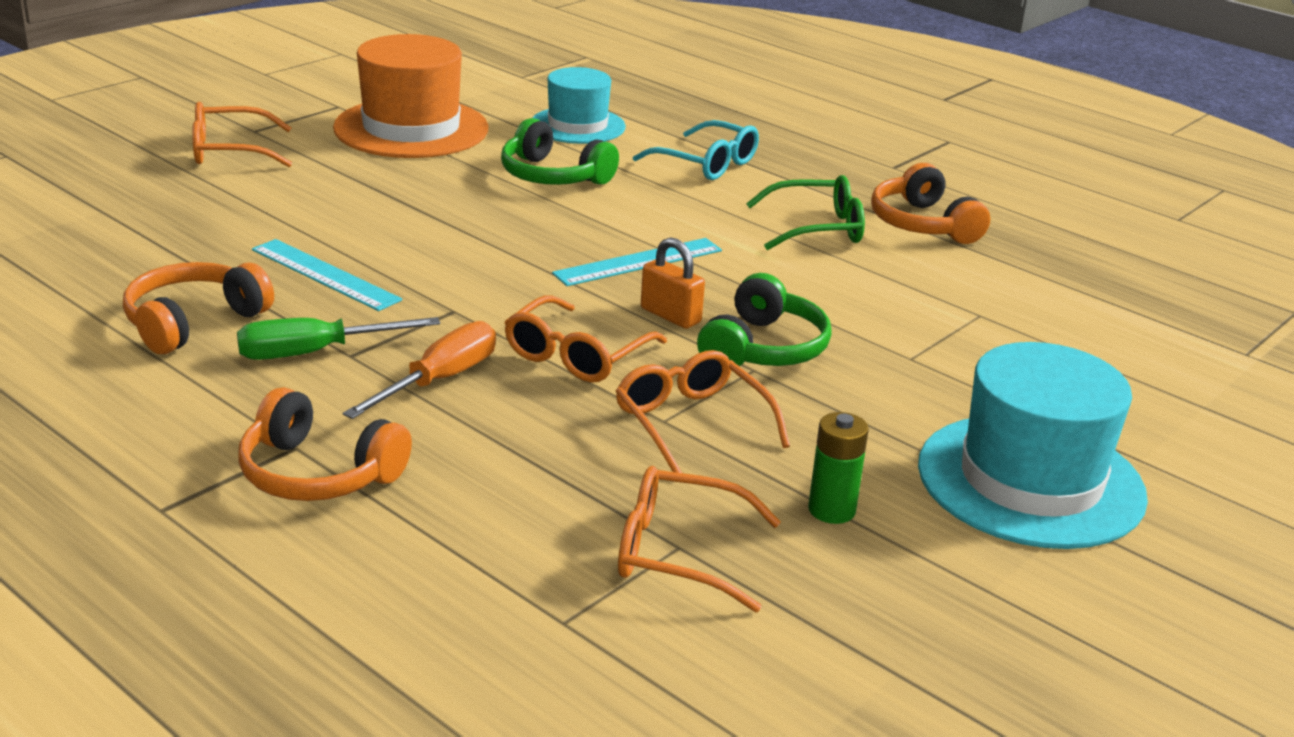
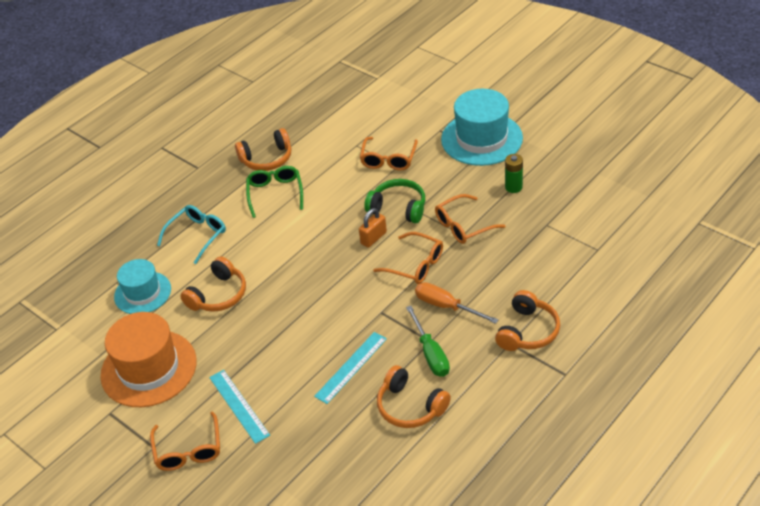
camera: 85 degrees left, 15 degrees up
(553, 176) = (218, 295): green headphones -> orange headphones
(638, 262) = (320, 253): turquoise ruler -> turquoise ruler (239, 406)
(677, 552) = (550, 224): orange glasses -> orange glasses (388, 160)

